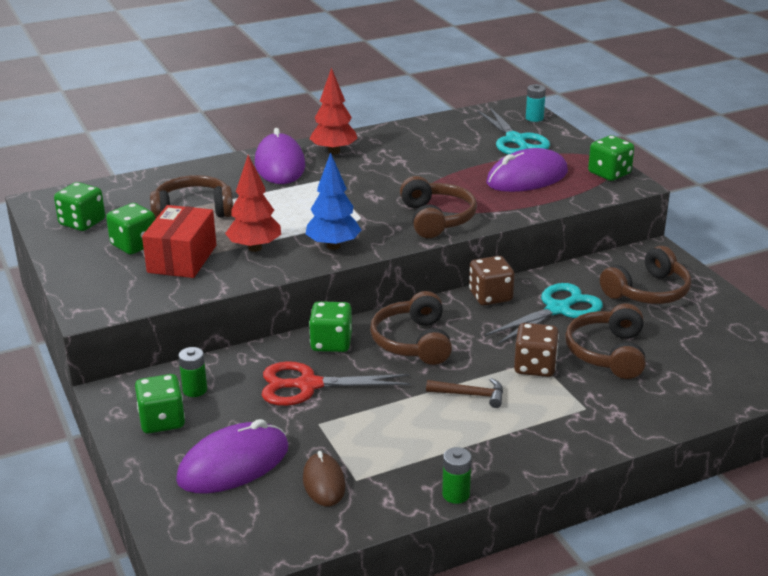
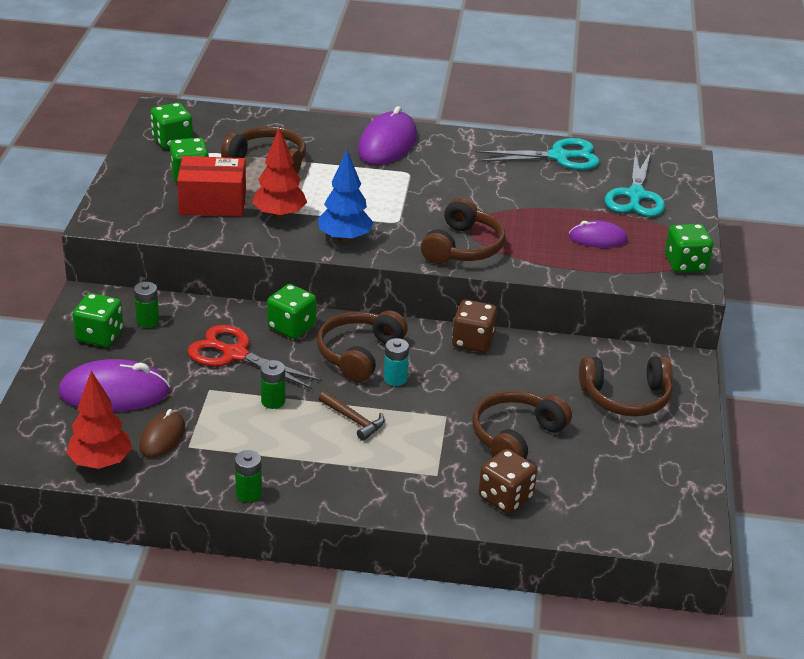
camera: 30 degrees right, 5 degrees up
(182, 259) = (213, 203): red box -> red box turned 45 degrees clockwise
(334, 151) = (449, 147): red tree -> red tree (100, 463)
(386, 409) = (273, 401): none -> green battery
(527, 178) = (597, 238): purple mouse -> purple mouse, size x0.59
(534, 118) = (685, 179): turquoise battery -> turquoise battery (395, 379)
(535, 366) = (436, 420): brown dice -> brown dice (505, 497)
(558, 309) = (519, 379): turquoise scissors -> turquoise scissors (559, 157)

